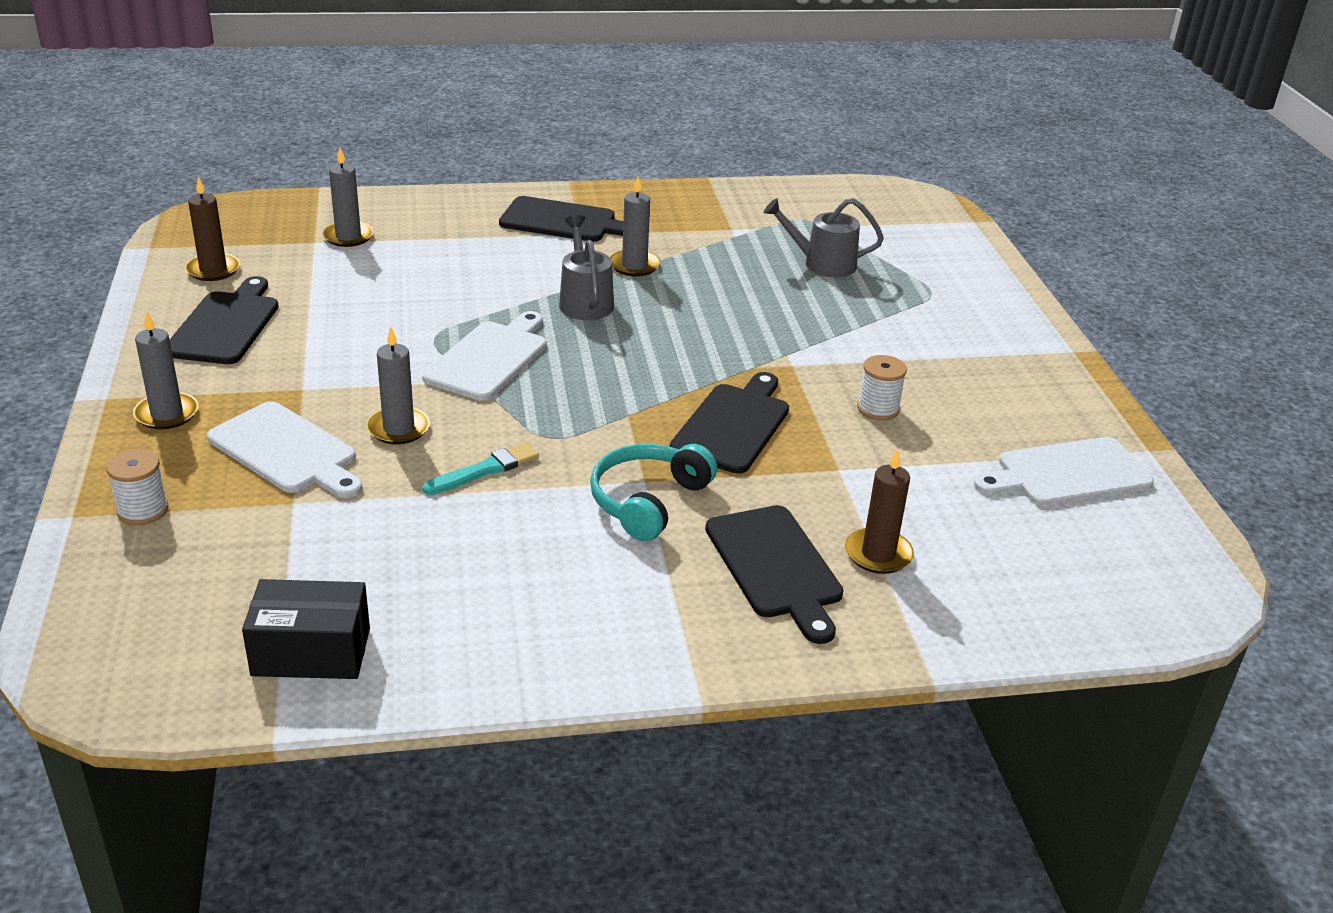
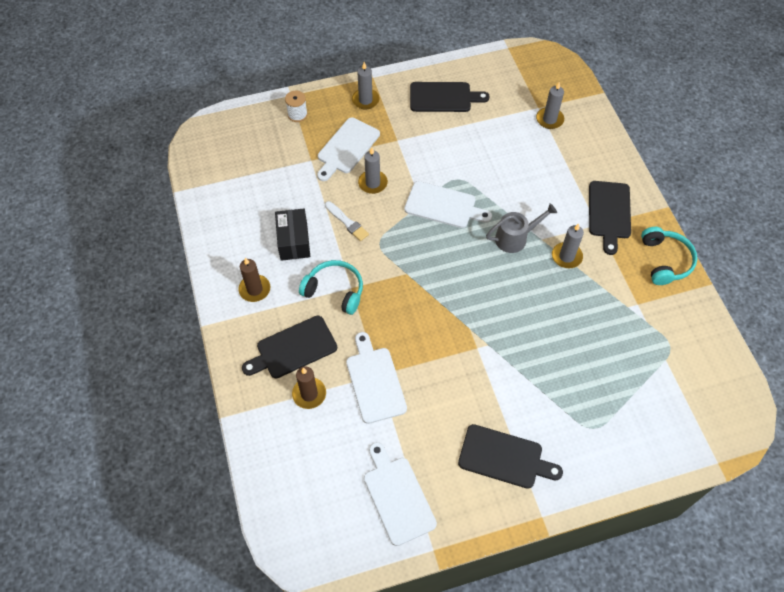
camera: 85 degrees right, 25 degrees up
(213, 270) = (494, 77): brown candle -> brown candle (254, 289)
(311, 652) = (220, 190): black box -> black box (294, 241)
(485, 470) = (347, 222): turquoise brush -> white brush
(662, 198) = (665, 261): none -> turquoise headphones
(733, 425) = (408, 322): black cutting board -> black cutting board (504, 458)
(822, 264) = (608, 360): grey watering can -> none
(852, 474) = (375, 381): none -> white cutting board
(878, 409) = (441, 394): white spool -> none

